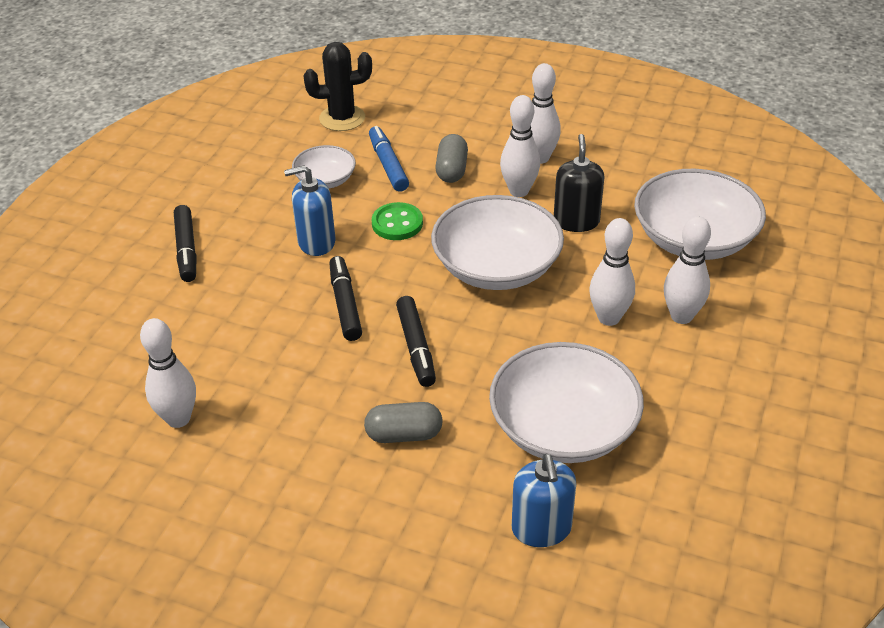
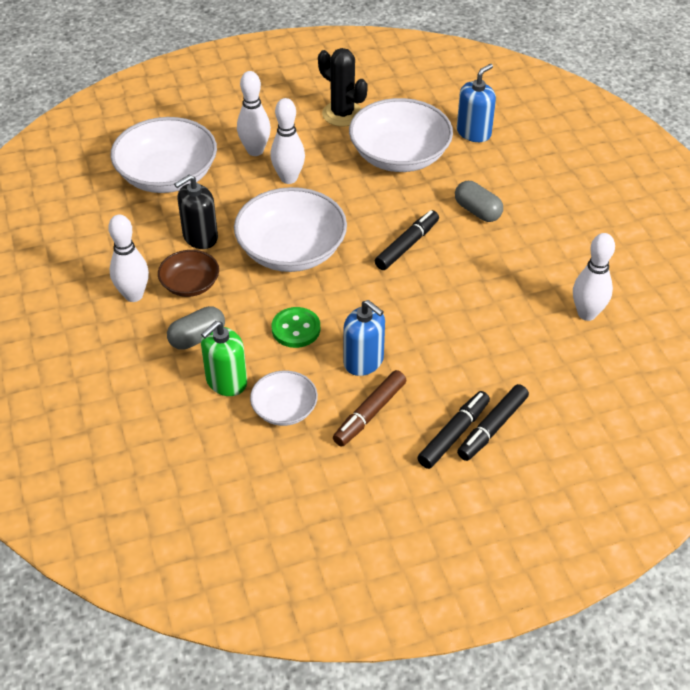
camera: 130 degrees left, 5 degrees up
(264, 218) = (369, 413): none -> brown marker
(342, 118) = (183, 461): black cactus -> black cactus (342, 114)
(345, 304) = (408, 302): black marker -> black marker (492, 427)
(388, 165) = (226, 382): blue marker -> green soap dispenser
(519, 191) = (190, 284): white bowling pin -> brown bowl

